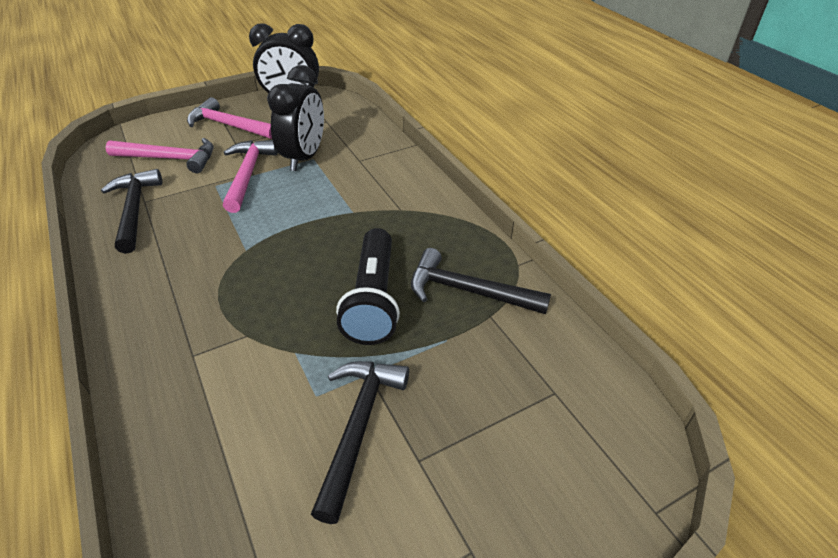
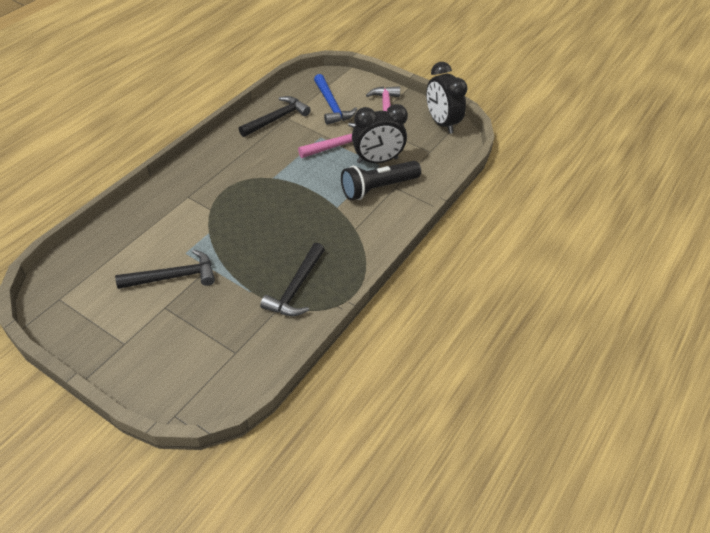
camera: 60 degrees right, 5 degrees up
(170, 159) = (331, 106): pink hammer -> blue hammer
(373, 299) = (264, 248): black flashlight -> black flashlight (378, 188)
(468, 291) = (296, 288): black hammer -> black hammer turned 150 degrees counterclockwise

